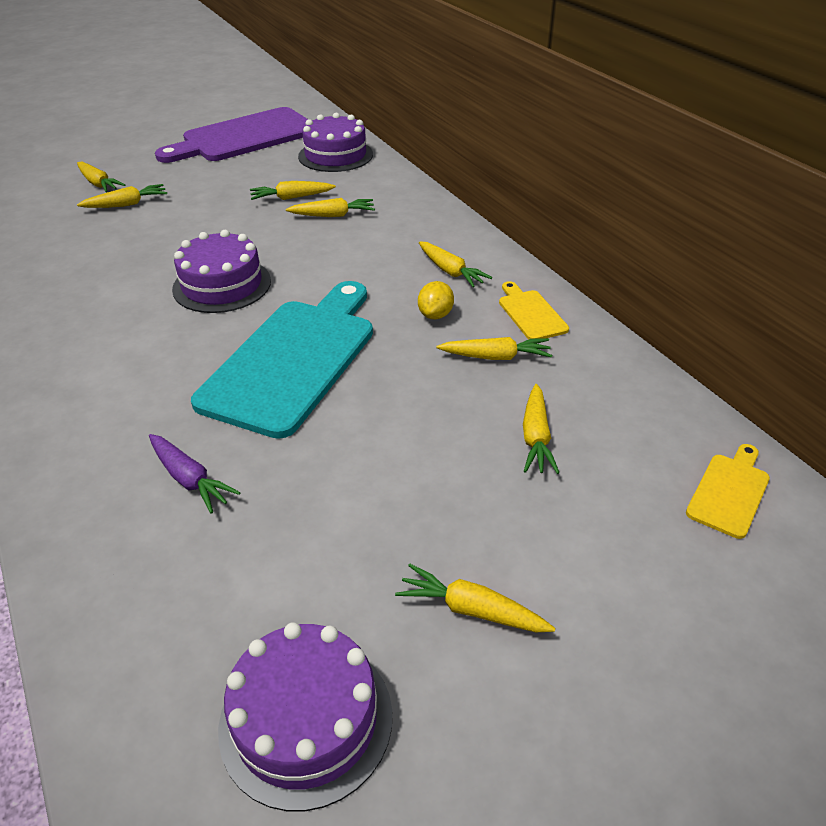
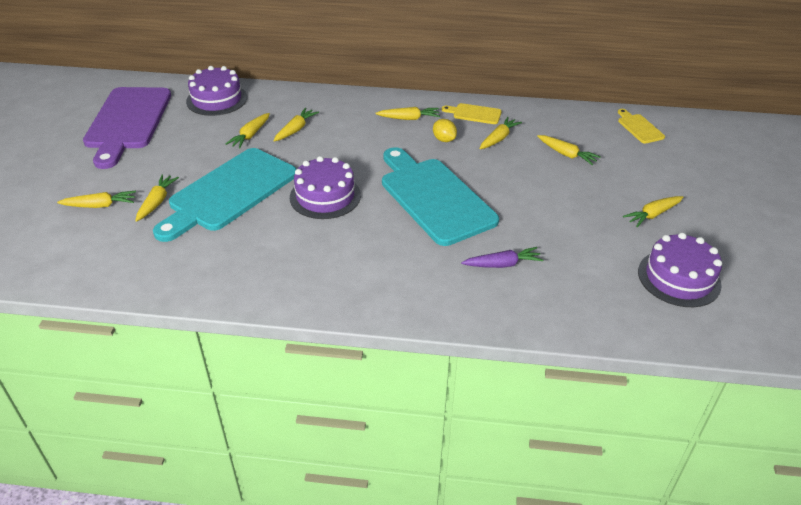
camera: 55 degrees left, 0 degrees up
(176, 230) = (229, 192): none -> turquoise cutting board

